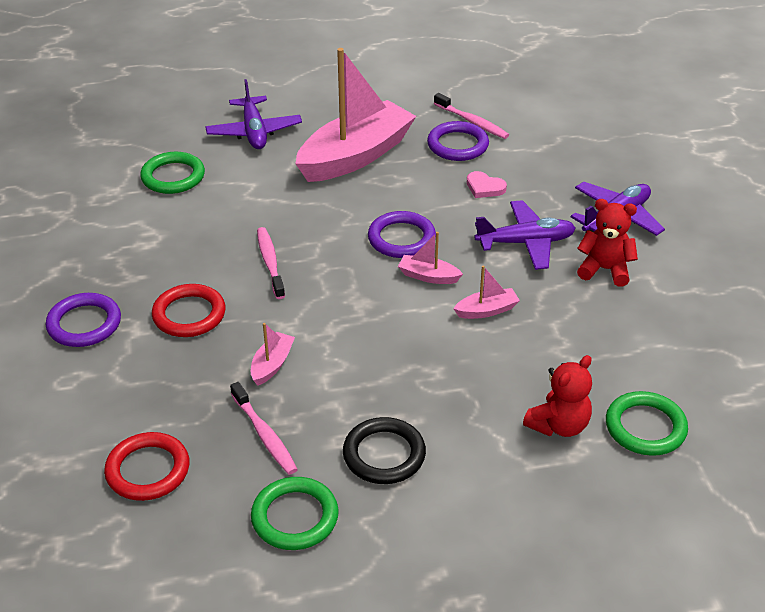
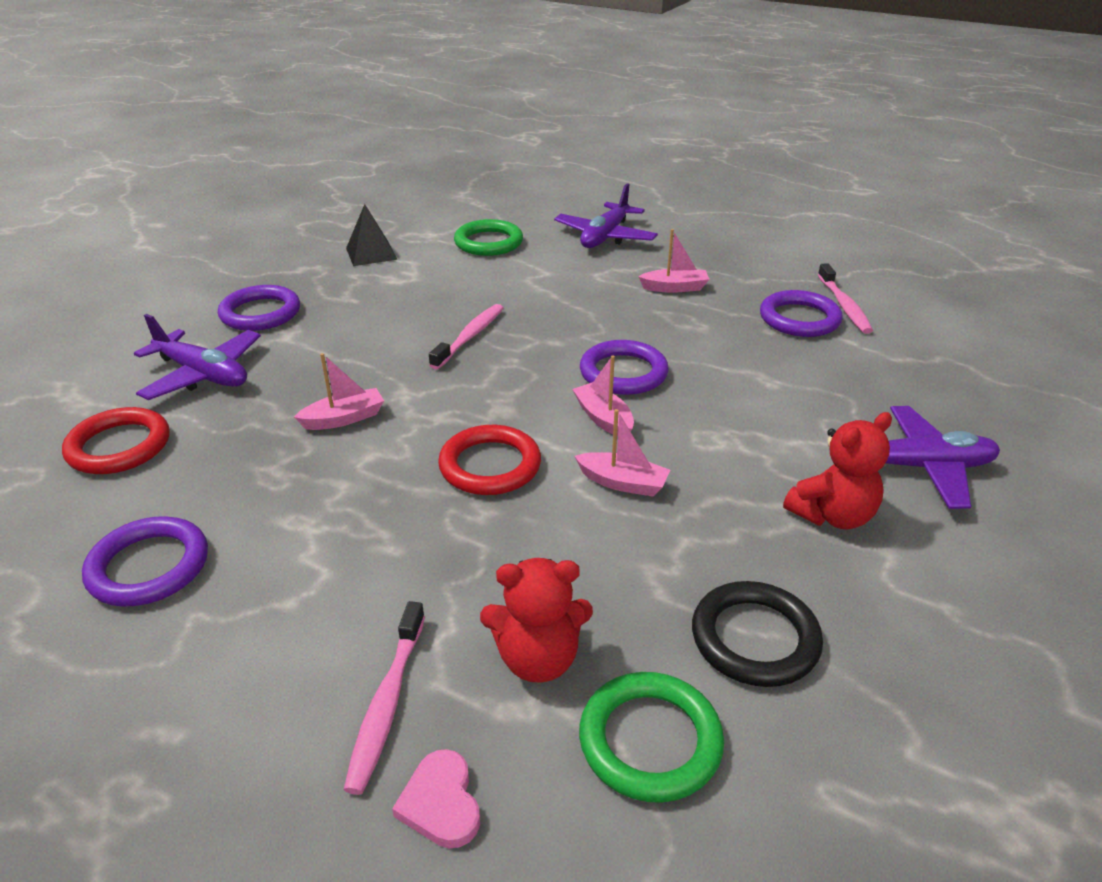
camera: 40 degrees right, 5 degrees down
(92, 230) = (371, 253): none -> black pyramid
(189, 314) = (343, 344): red ring -> red ring (490, 465)
(264, 435) = (245, 474): pink toothbrush -> pink toothbrush (387, 703)
(295, 517) = (149, 567): green ring -> purple ring
(355, 156) = (674, 288): pink boat -> pink boat, size x0.40
(384, 454) = (312, 562): black ring -> black ring (755, 638)
(484, 187) = (780, 367): pink heart -> pink heart (441, 803)
(525, 243) = (761, 439): purple plane -> purple plane (203, 374)
(605, 269) = (832, 515): red teddy bear -> red teddy bear turned 90 degrees clockwise

